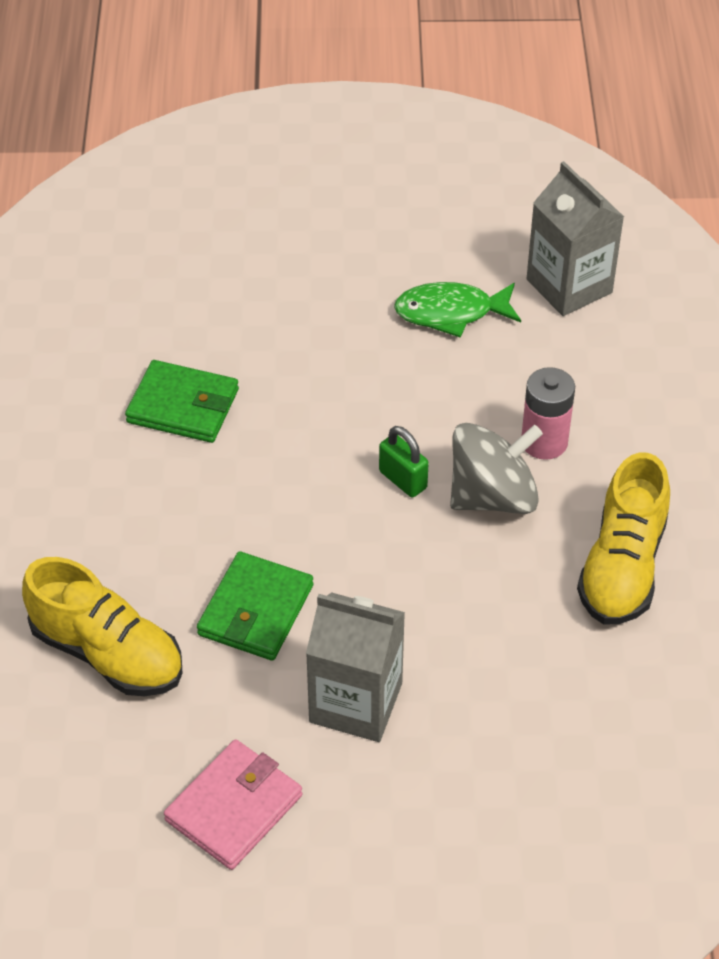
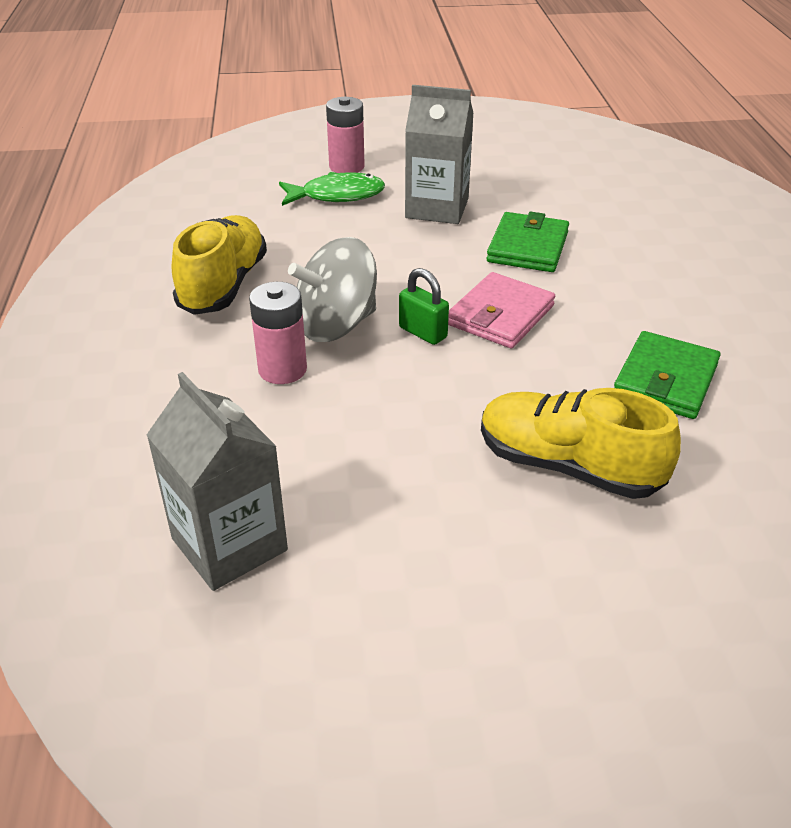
camera: 175 degrees right, 10 degrees down
(107, 653) = (630, 221): yellow shoe -> yellow shoe (568, 466)
(183, 406) = (665, 380): green wallet -> green wallet turned 75 degrees counterclockwise
(234, 808) = (505, 166): pink wallet -> pink wallet (500, 315)
(451, 313) = (388, 497): green fish -> green fish (337, 195)
(479, 825) = (346, 166): none -> pink battery

